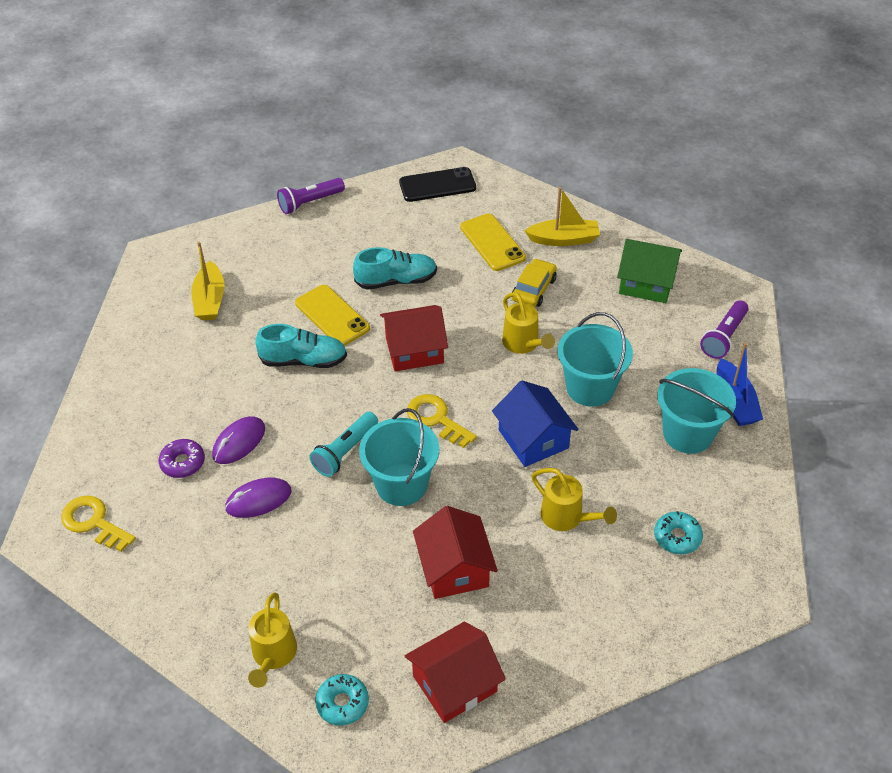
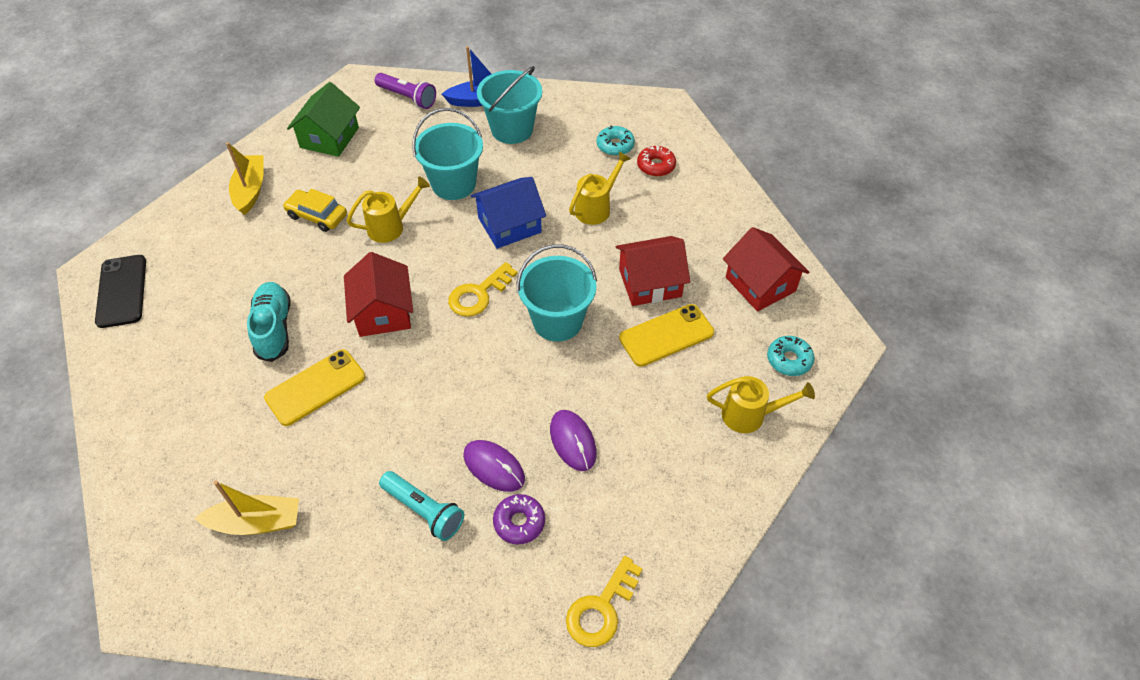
camera: 90 degrees left, 5 degrees up
(303, 361) = (381, 412): turquoise shoe -> none
(310, 203) = (103, 421): purple flashlight -> none
(345, 451) = (514, 368): turquoise flashlight -> turquoise flashlight (424, 511)
(492, 243) = (237, 245): yellow phone -> yellow phone (666, 335)
(647, 580) = (656, 166): none -> red donut

